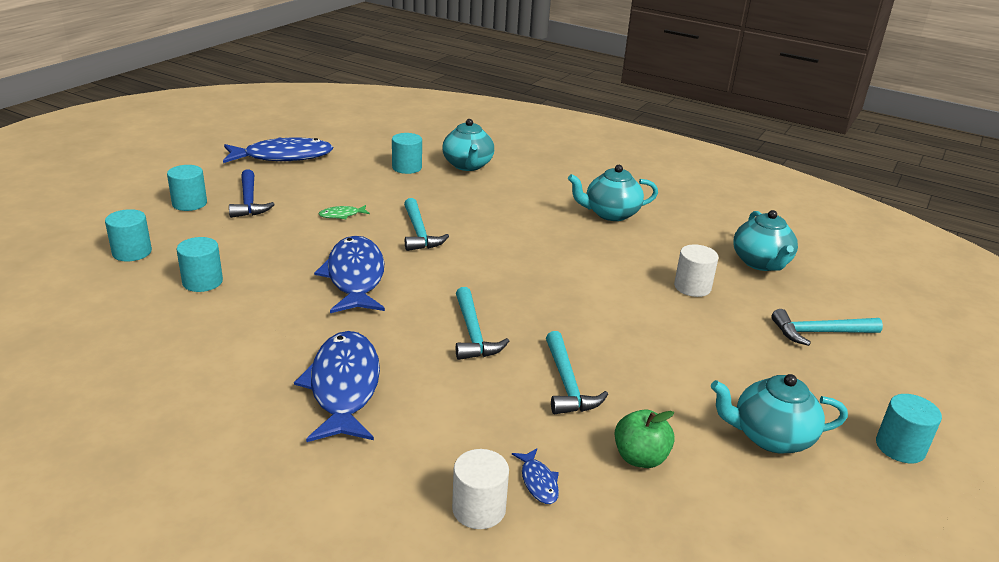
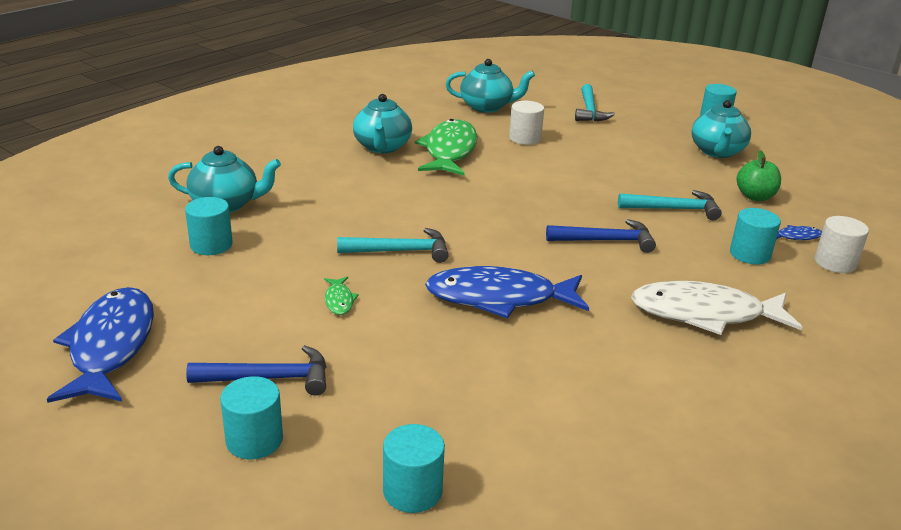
camera: 80 degrees left, 0 degrees up
(202, 282) = (505, 413): turquoise cylinder -> turquoise cylinder (750, 254)
(344, 387) = (705, 314): blue fish -> white fish
(473, 333) = (605, 241): turquoise hammer -> blue hammer
(626, 246) = (449, 151): none -> green fish

